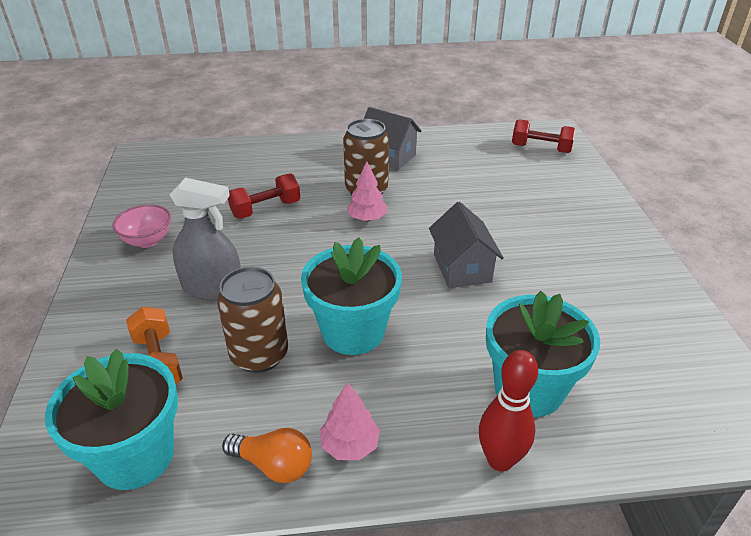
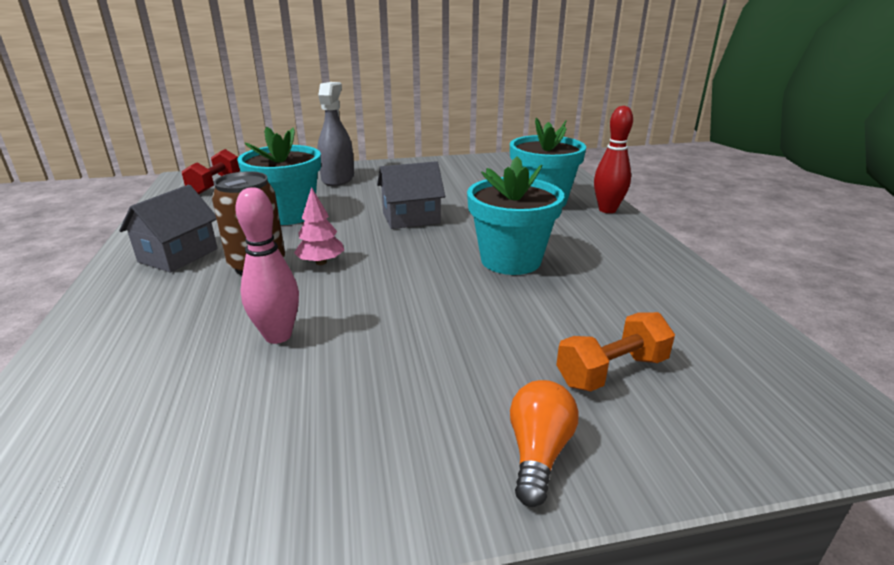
camera: 95 degrees left, 10 degrees down
(135, 456) = (736, 357): turquoise flower pot -> turquoise flower pot (288, 214)
(147, 241) = (347, 453): pink bowl -> none
(212, 287) = (463, 354): grey spray bottle -> grey spray bottle (338, 179)
(259, 355) = (564, 304): brown can -> none
(266, 209) = (278, 336): red dumbbell -> pink bowling pin
(273, 465) = (678, 283): orange light bulb -> orange light bulb (538, 453)
(350, 445) = (634, 255): pink tree -> none

